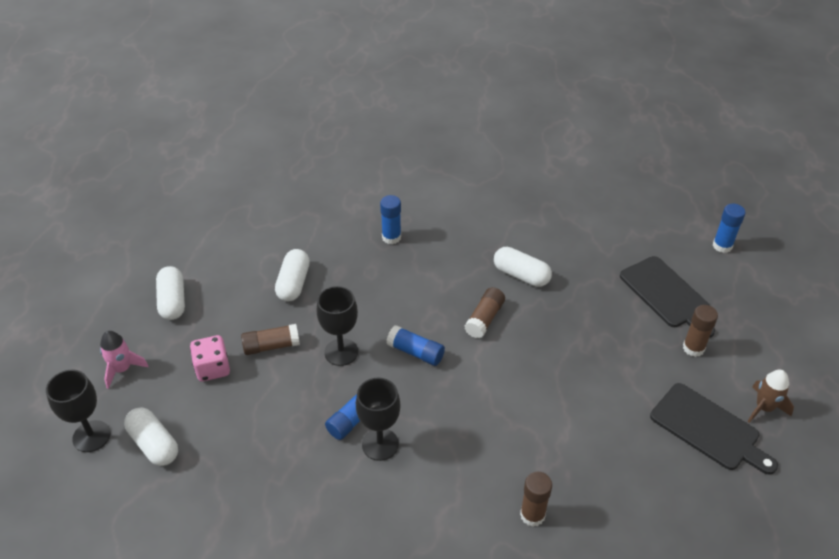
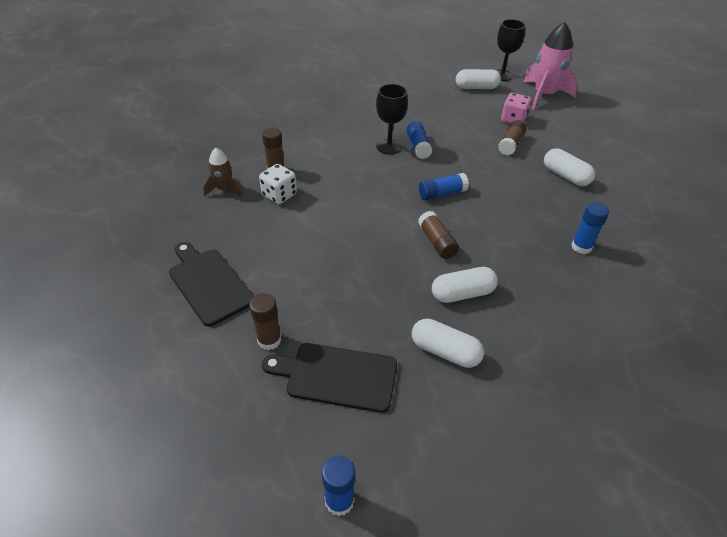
camera: 130 degrees right, 0 degrees up
(122, 369) = (543, 95): pink rocket -> pink rocket, size x1.84
(173, 301) = (590, 127): white capsule -> white capsule (445, 351)
(341, 352) = (476, 166): black goblet -> none
(562, 476) = (279, 195): none -> white dice
(708, 429) = (209, 284): black cutting board -> black cutting board turned 60 degrees clockwise
(764, 408) = (174, 331): brown rocket -> brown rocket (224, 189)

